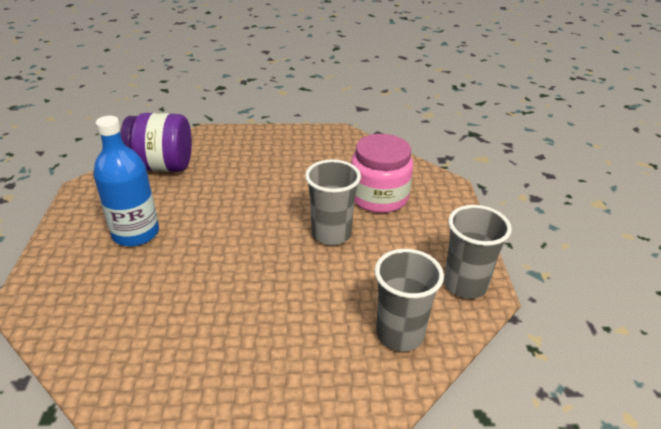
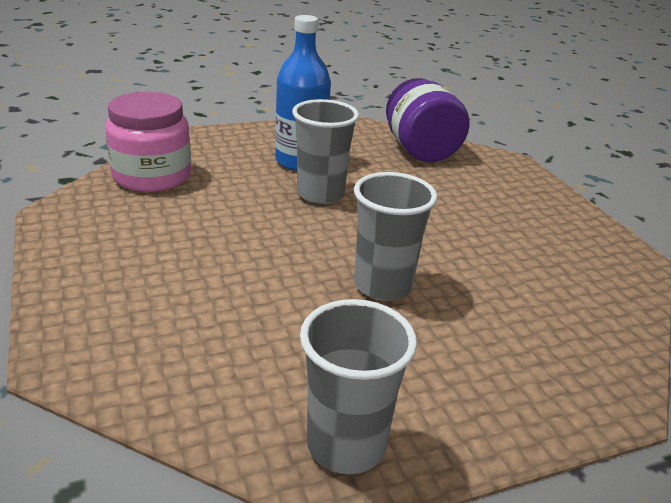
camera: 70 degrees right, 5 degrees down
(379, 197) = (505, 319): pink jar -> pink jar (152, 176)
(400, 334) = (208, 376): grey cup -> grey cup (320, 194)

